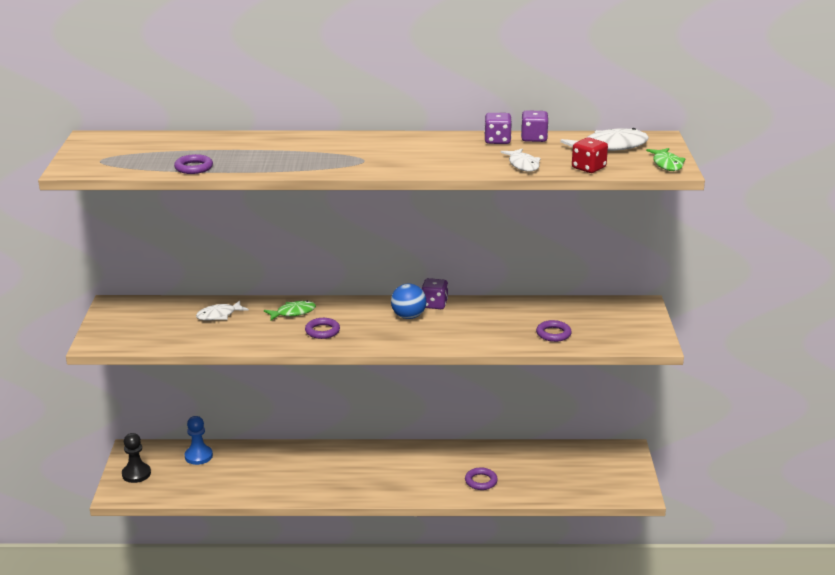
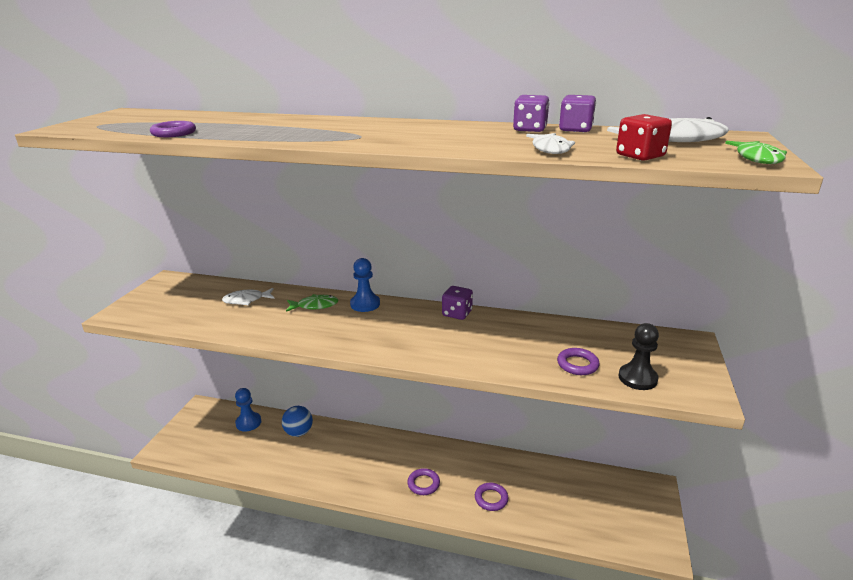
camera: 15 degrees right, 0 degrees up
(136, 474) = (189, 432): black pawn -> black pawn (637, 378)
(322, 331) = (330, 328): purple ring -> purple ring (423, 484)
(342, 306) = (365, 304): none -> blue pawn
(408, 316) = (424, 323): blue ball -> blue ball (299, 432)

